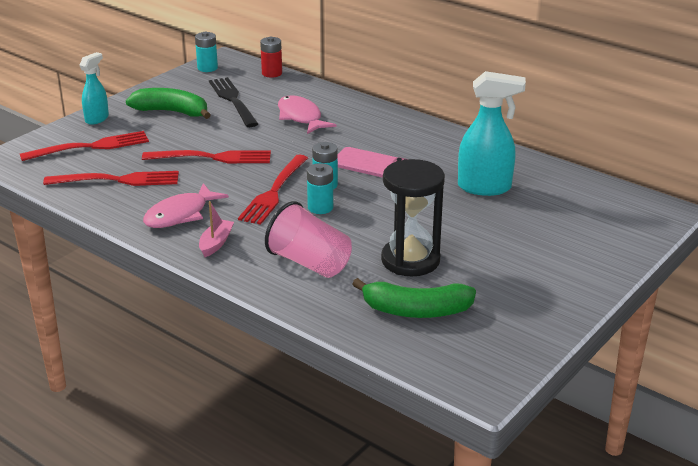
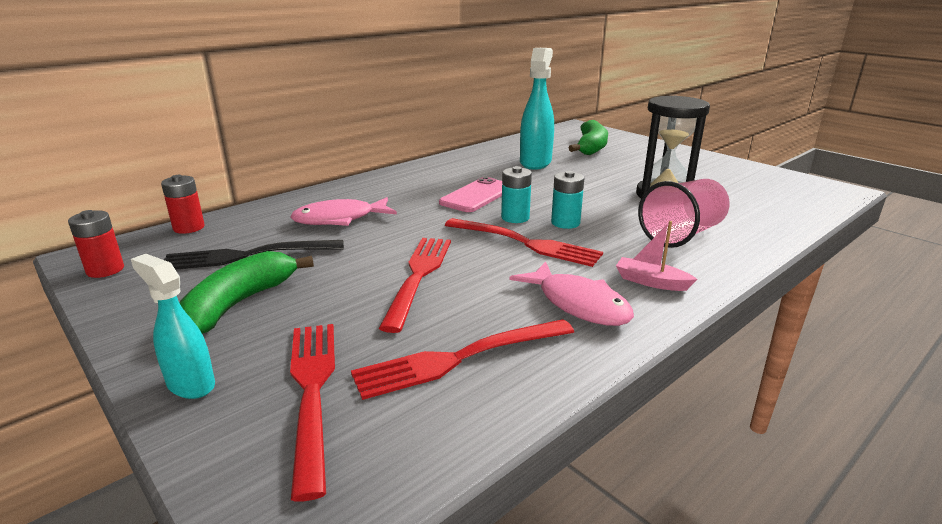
camera: 80 degrees left, 5 degrees down
(117, 180) = (459, 358): red fork -> red fork turned 120 degrees counterclockwise
(207, 68) = (105, 270): turquoise battery -> red battery
(416, 311) = (746, 200): green banana -> green banana (591, 147)

